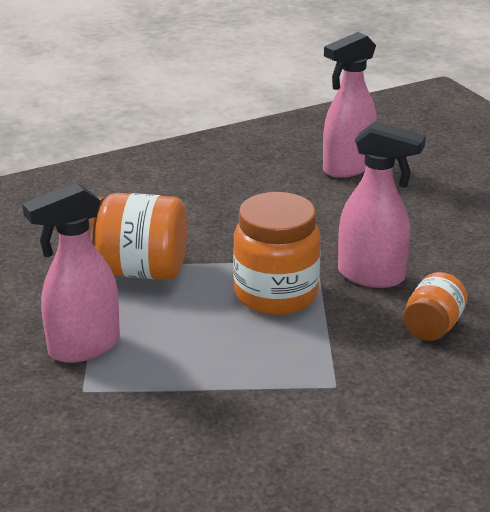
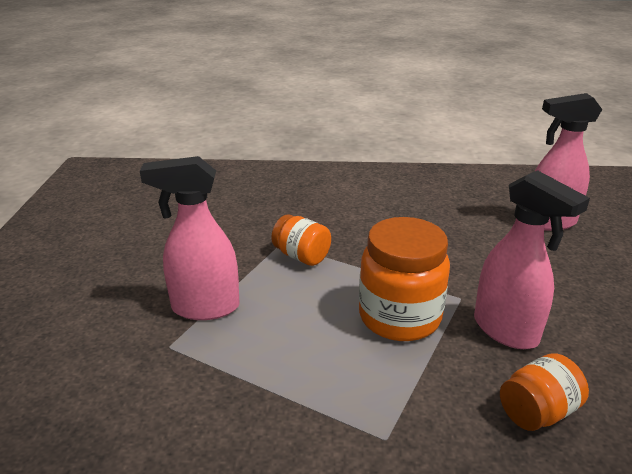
camera: 30 degrees right, 0 degrees up
(136, 270) = (301, 256): orange jar -> orange jar, size x0.57

